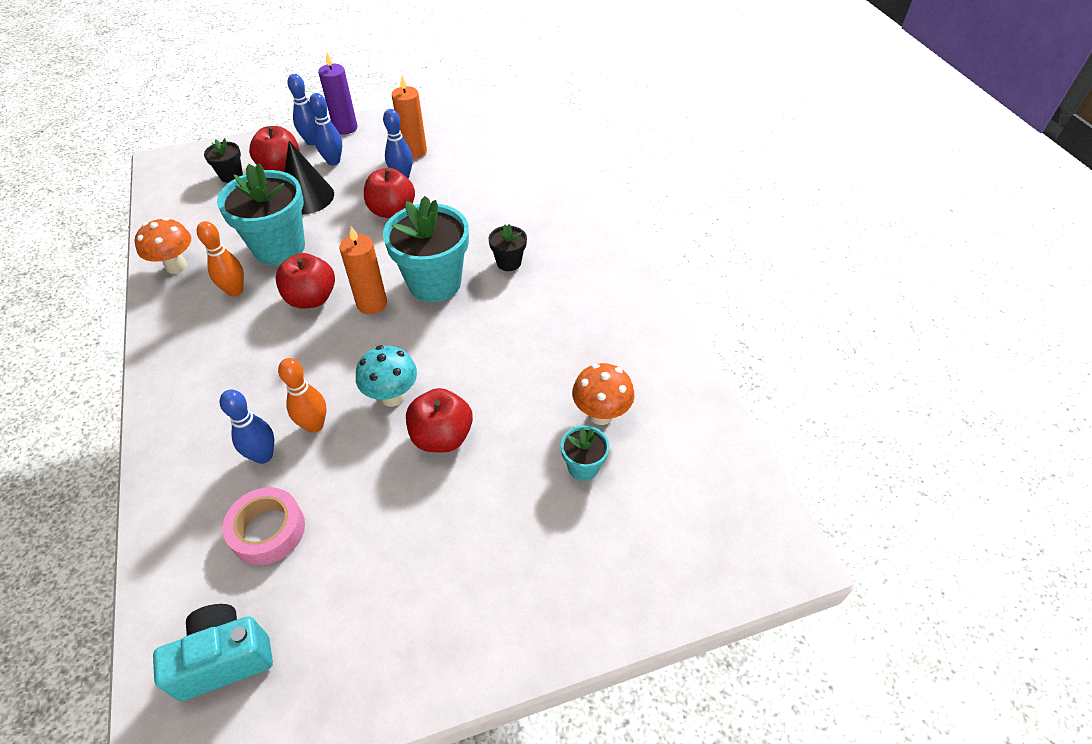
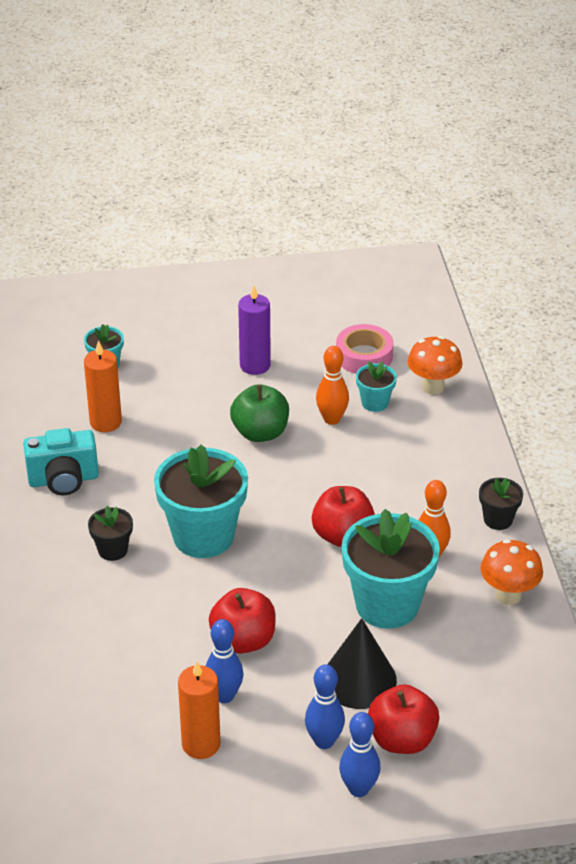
camera: 170 degrees left, 10 degrees down
(224, 659) = (384, 298): turquoise camera -> turquoise camera (63, 480)
(231, 176) = (473, 733): black flower pot -> black flower pot (498, 519)
(263, 455) = (375, 403): blue bowling pin -> turquoise flower pot
(345, 128) = (307, 813): purple candle -> purple candle (255, 365)
(372, 303) = (275, 522): orange candle -> orange candle (105, 422)
(392, 396) = (260, 433): turquoise mushroom -> green apple
(442, 437) = (219, 398): red apple -> none
(601, 414) = (75, 397): orange mushroom -> orange mushroom (433, 387)

